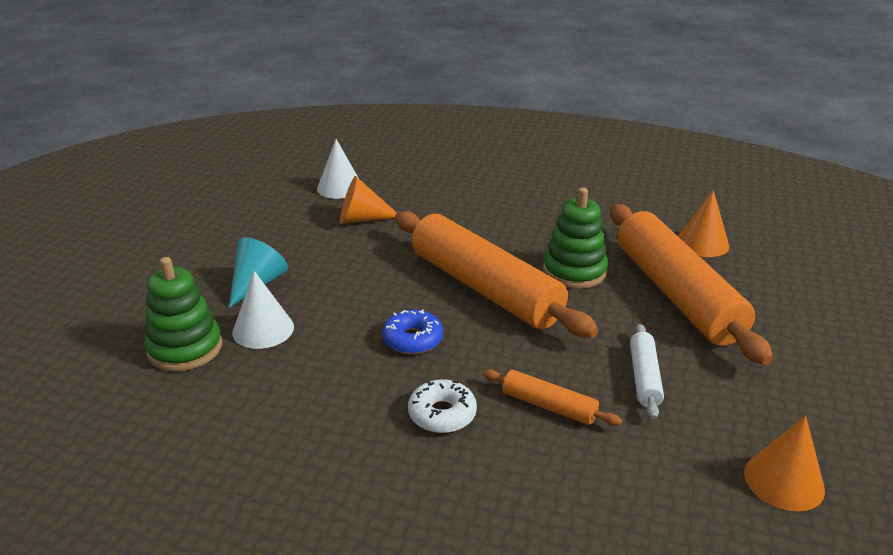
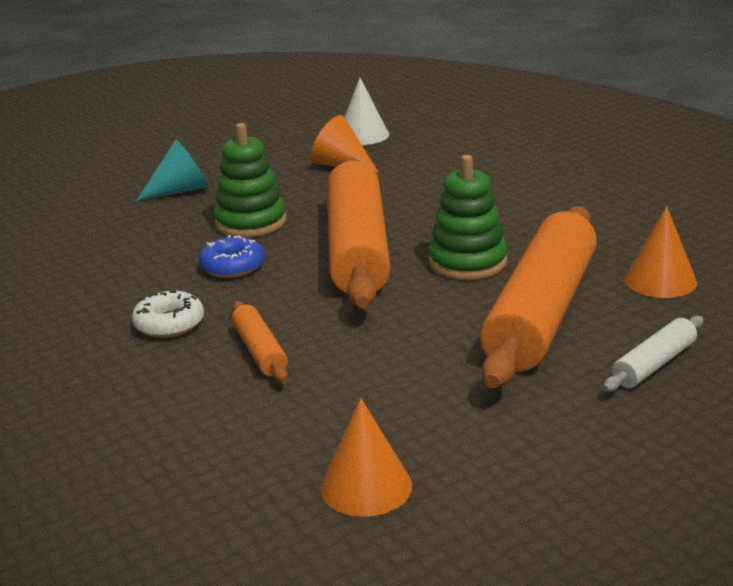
camera: 40 degrees right, 5 degrees down
(185, 348) = (68, 218): green stacking toy -> green stacking toy (251, 222)
(263, 329) = (136, 223): white cone -> none
(644, 377) = (381, 364): white rolling pin -> white rolling pin (654, 364)

